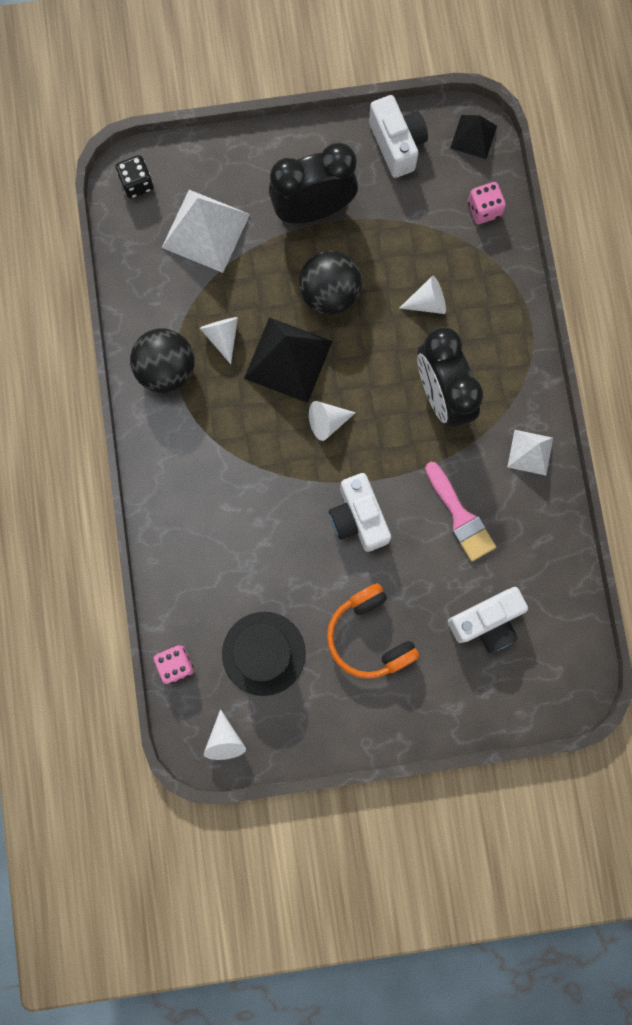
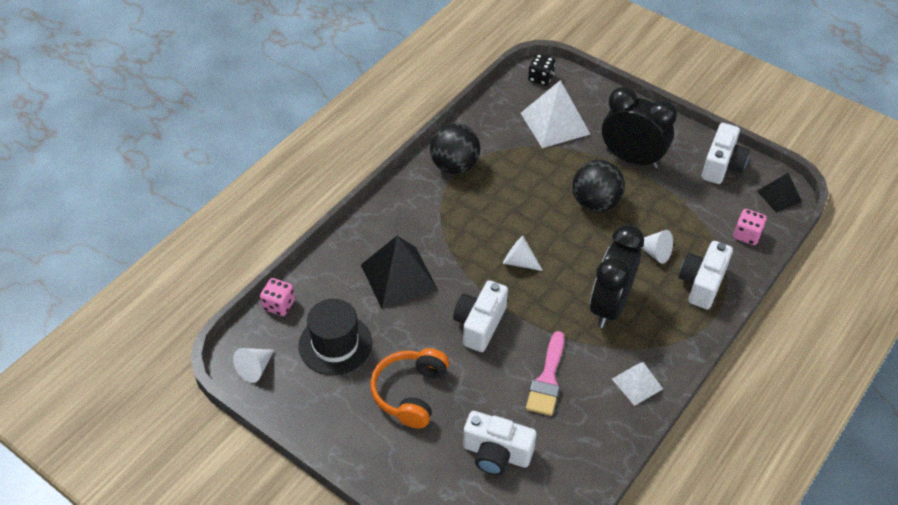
camera: 45 degrees right, 30 degrees down
(222, 337) = (505, 175): white cone -> none
(288, 359) = (532, 214): black pyramid -> black pyramid (399, 277)
(493, 300) = (702, 283): none -> white camera

